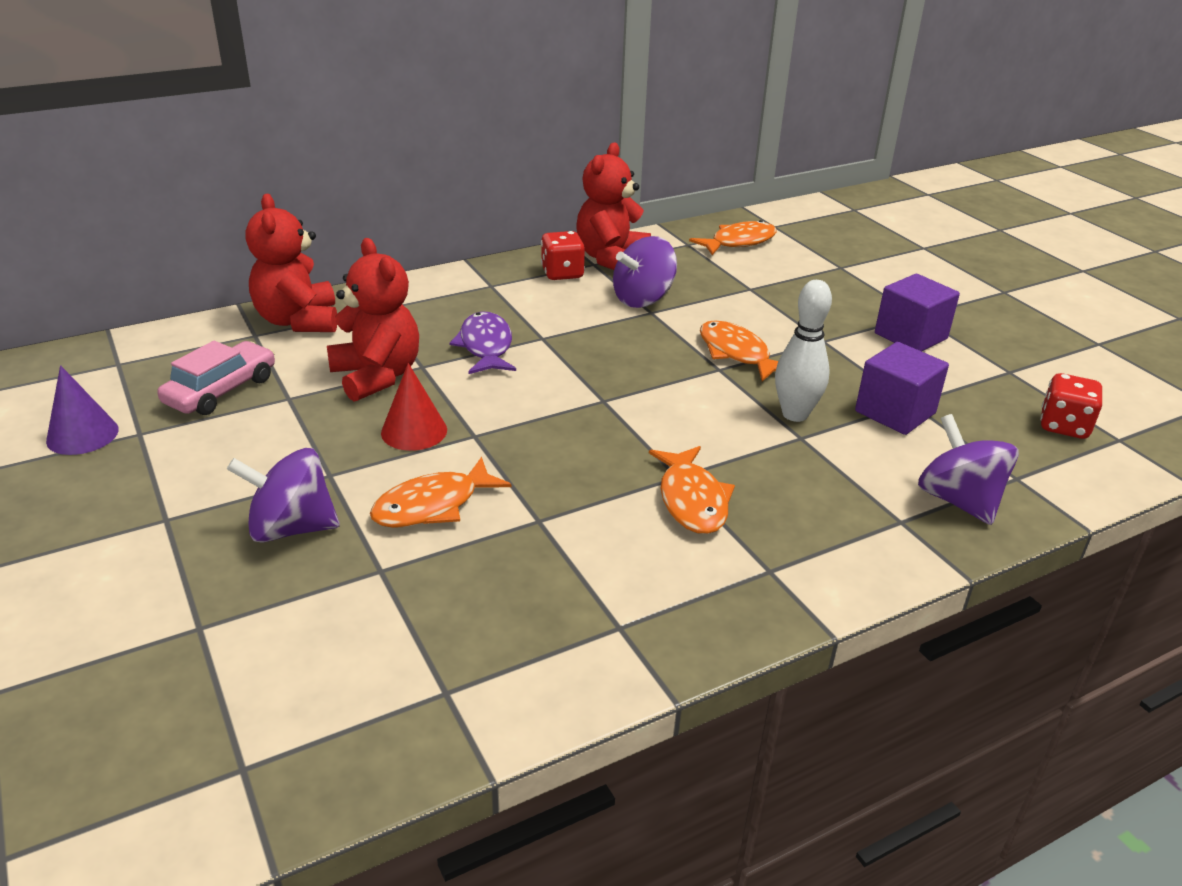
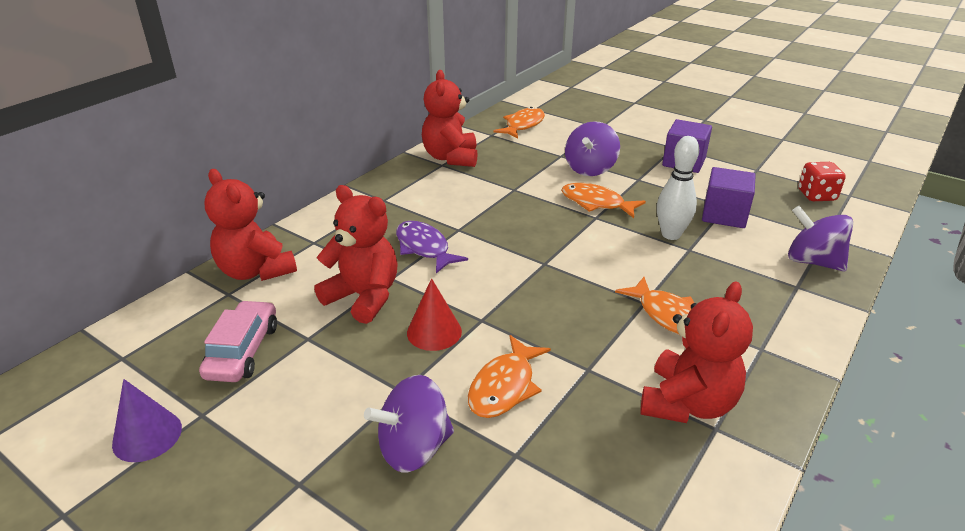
camera: 25 degrees left, 0 degrees up
(562, 273) = (427, 177): red dice -> none
(613, 592) = (687, 403): none -> red teddy bear
(643, 299) = (500, 181): purple spinning top -> purple spinning top (590, 169)

